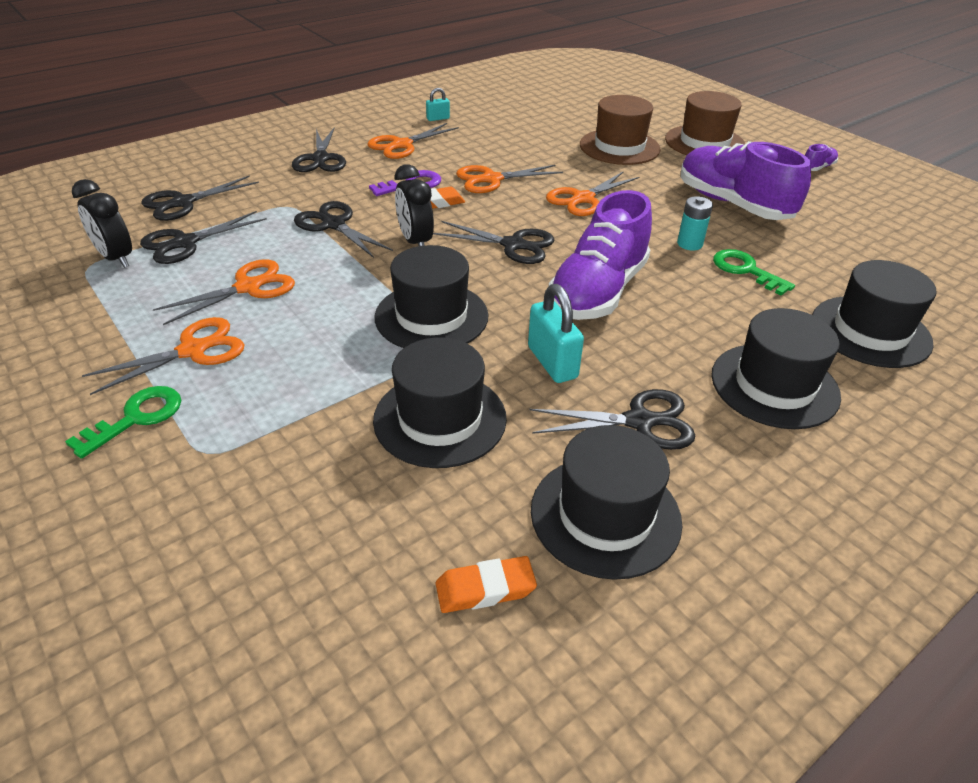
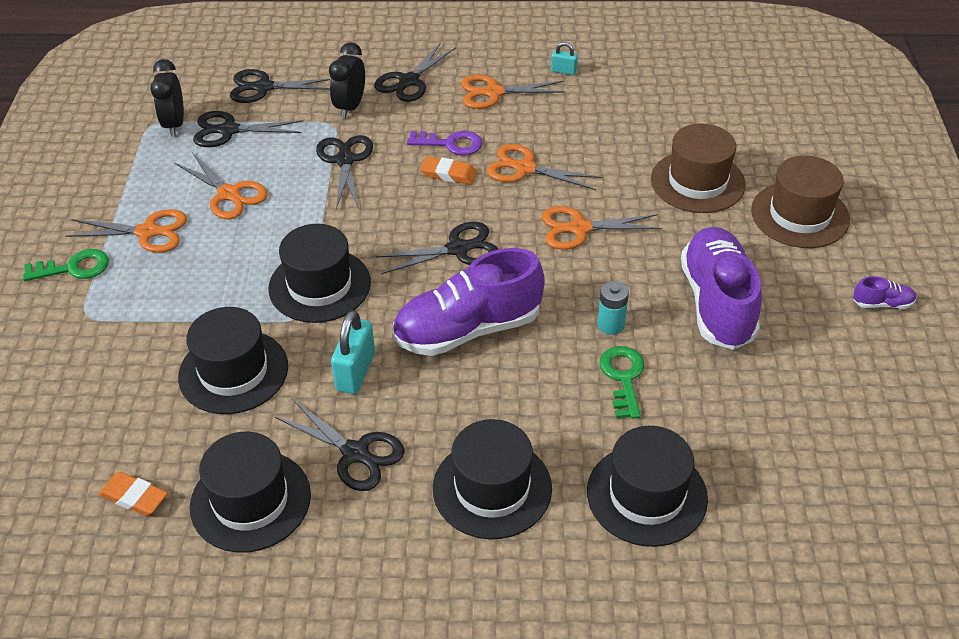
camera: 40 degrees right, 5 degrees up
(248, 287) = (229, 194): orange scissors -> orange scissors turned 45 degrees clockwise
(415, 242) = (386, 208): black clock -> black clock (350, 107)
(513, 245) = (458, 249): black scissors -> black scissors turned 75 degrees counterclockwise

